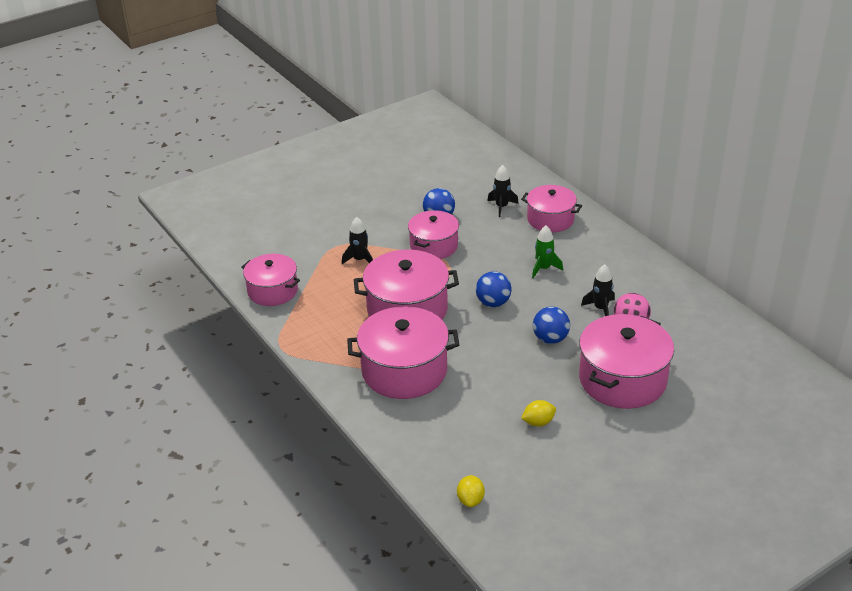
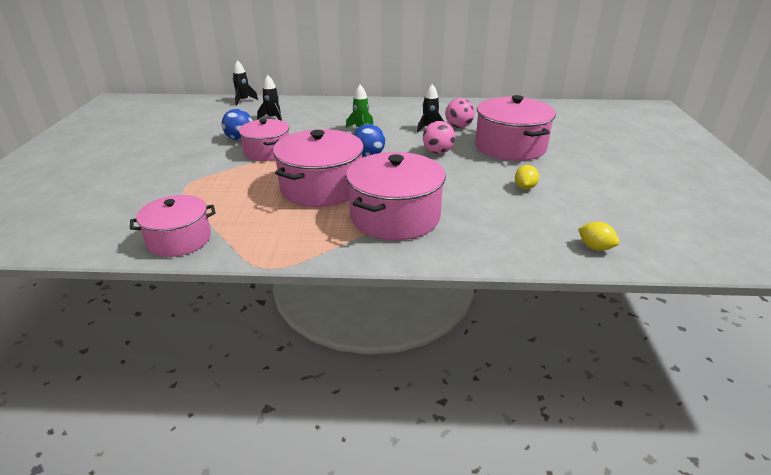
camera: 55 degrees left, 5 degrees down
(359, 260) = (223, 183): black rocket -> black rocket (243, 101)
(550, 219) = (316, 110): pink pot -> none
(550, 339) = (438, 152): blue ball -> pink ball

